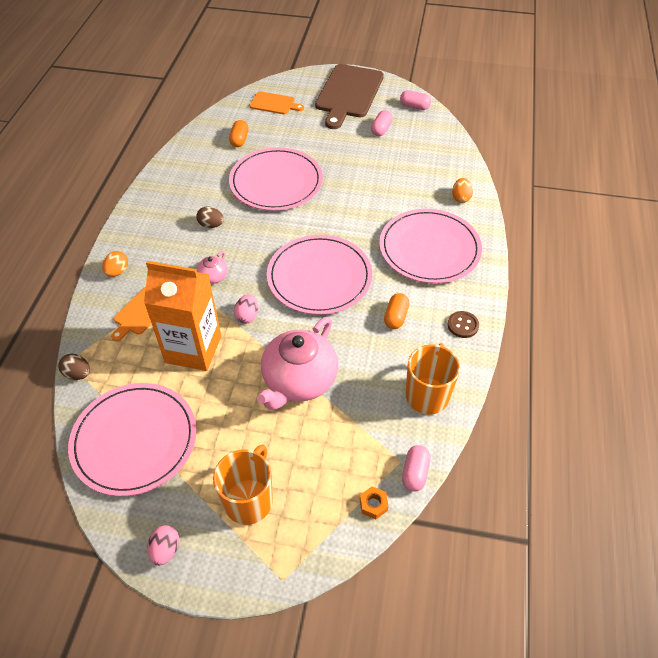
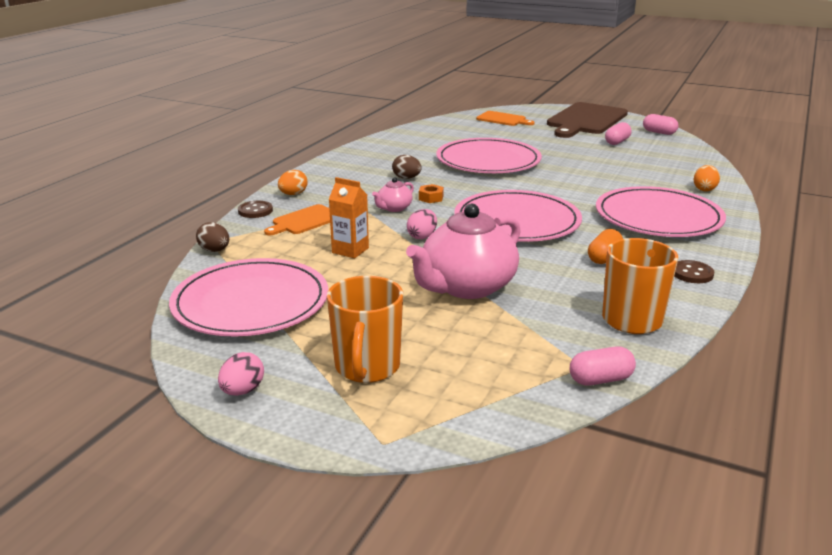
camera: 15 degrees right, 25 degrees down
(92, 305) = (255, 211): none -> brown button
(193, 349) = (350, 250): orange carton -> orange carton, size x0.51
(239, 140) = (458, 135): orange capsule -> none
(249, 500) = (367, 367): orange mug -> orange mug turned 150 degrees clockwise
(373, 505) = (533, 398): orange nut -> orange nut (431, 198)
(415, 473) = (600, 379): pink capsule -> pink capsule turned 45 degrees clockwise

